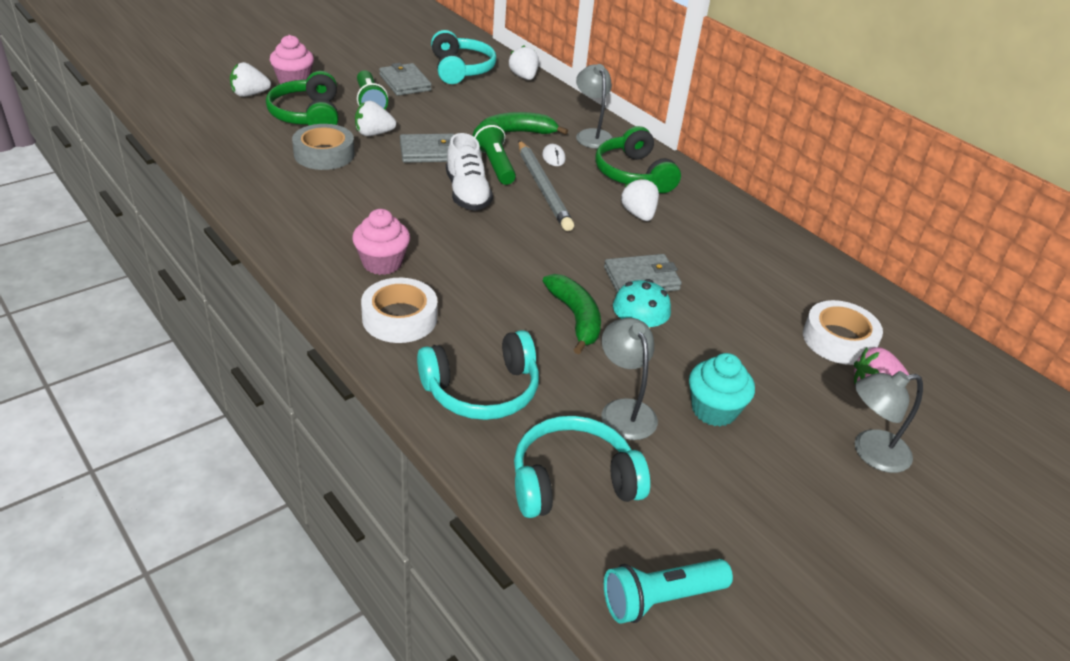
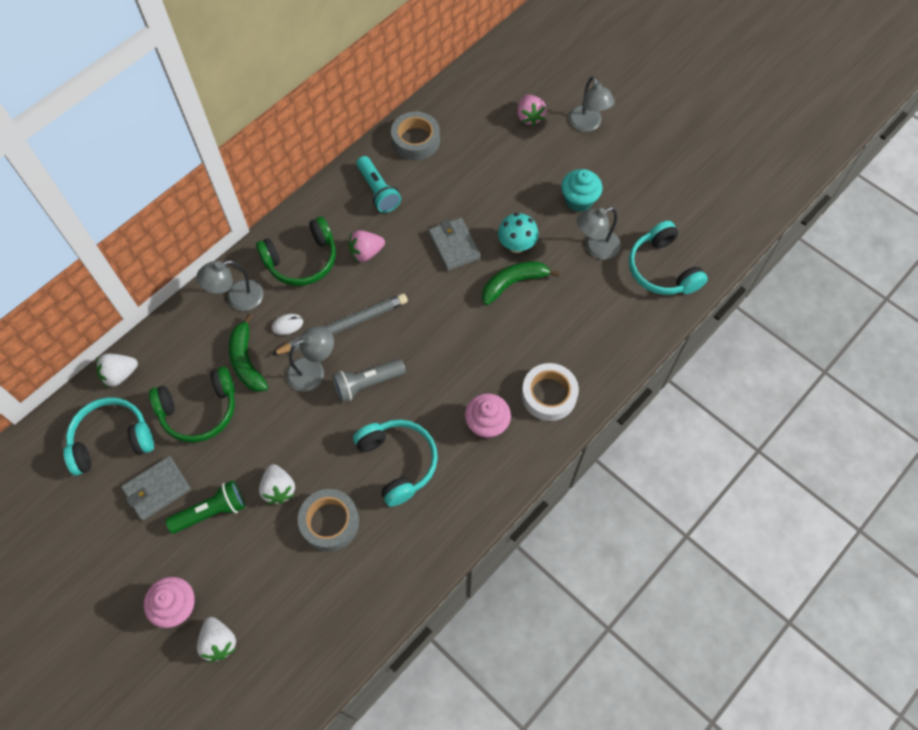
camera: 95 degrees left, 25 degrees up
(307, 115) = (254, 564): green headphones -> green headphones (199, 410)
(429, 152) = (302, 430): grey wallet -> none
(467, 193) = (367, 383): white shoe -> grey flashlight
(482, 390) = (605, 328): turquoise headphones -> turquoise headphones (398, 462)
(495, 165) = (313, 370): green flashlight -> grey lamp
(638, 214) = (366, 252): white strawberry -> pink strawberry
(660, 599) = (724, 222): turquoise flashlight -> turquoise flashlight (378, 191)
(812, 273) = (415, 140): none -> grey tape
(839, 340) = (488, 131): white tape -> none

